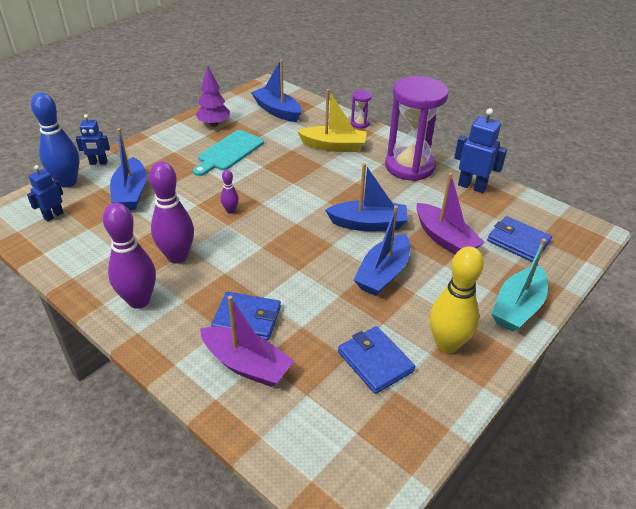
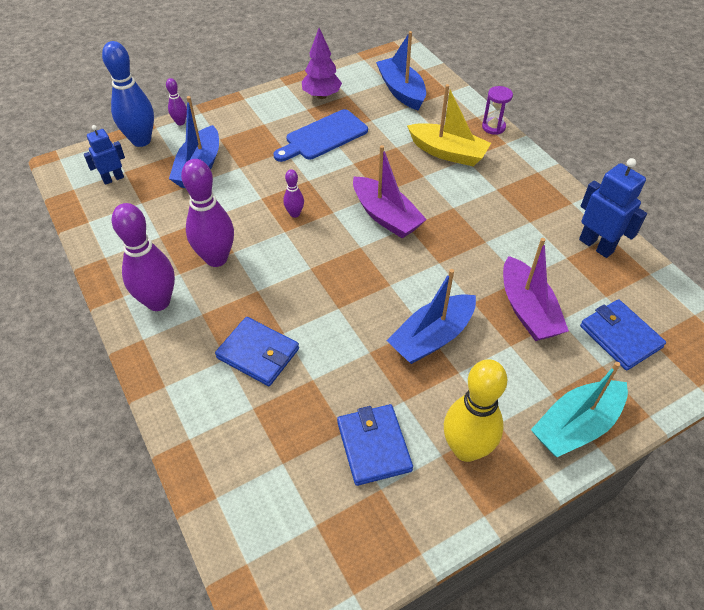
camera: 20 degrees right, 10 degrees up
(98, 163) = (180, 122): blue robot -> purple bowling pin
(229, 152) = (323, 136): turquoise cutting board -> blue cutting board
(246, 364) = (235, 408): purple boat -> purple boat (386, 216)
(368, 224) = (443, 268): blue boat -> none
(409, 166) = (529, 200): purple hourglass -> none

